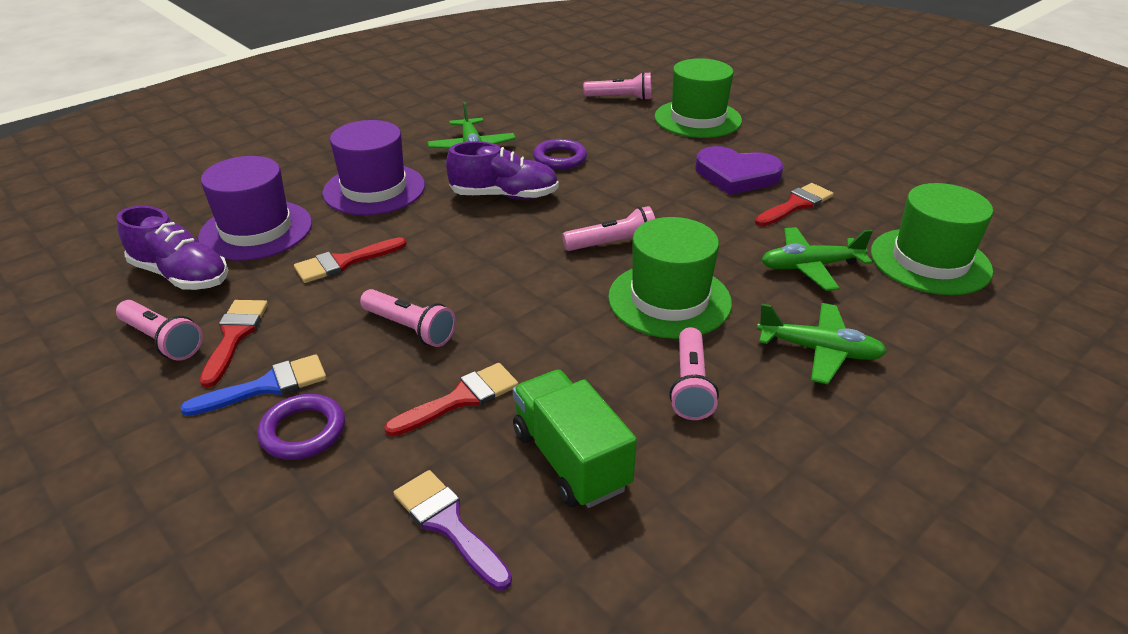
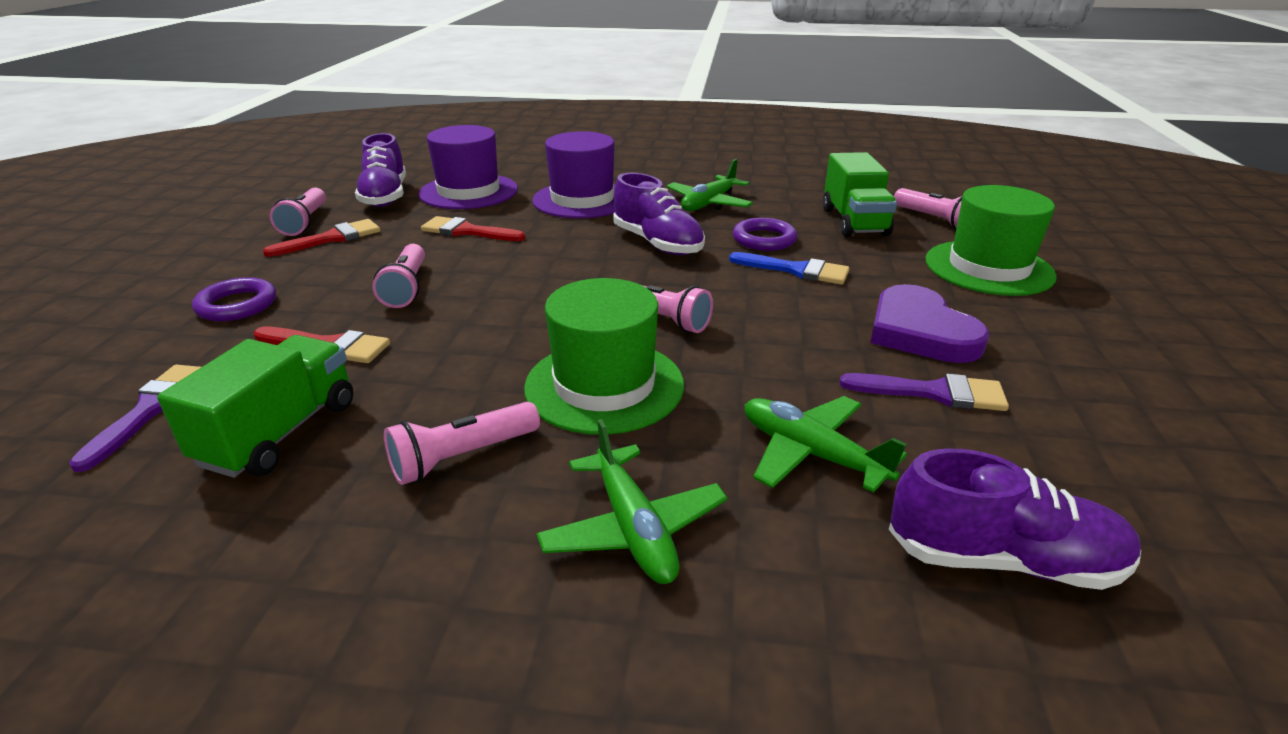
camera: 50 degrees right, 5 degrees down
(267, 386) = (281, 272): blue brush -> blue brush (796, 270)
(583, 120) = (854, 222): none -> green truck
(796, 205) = (934, 393): red brush -> purple brush
(930, 261) = (1002, 559): green hat -> purple shoe

